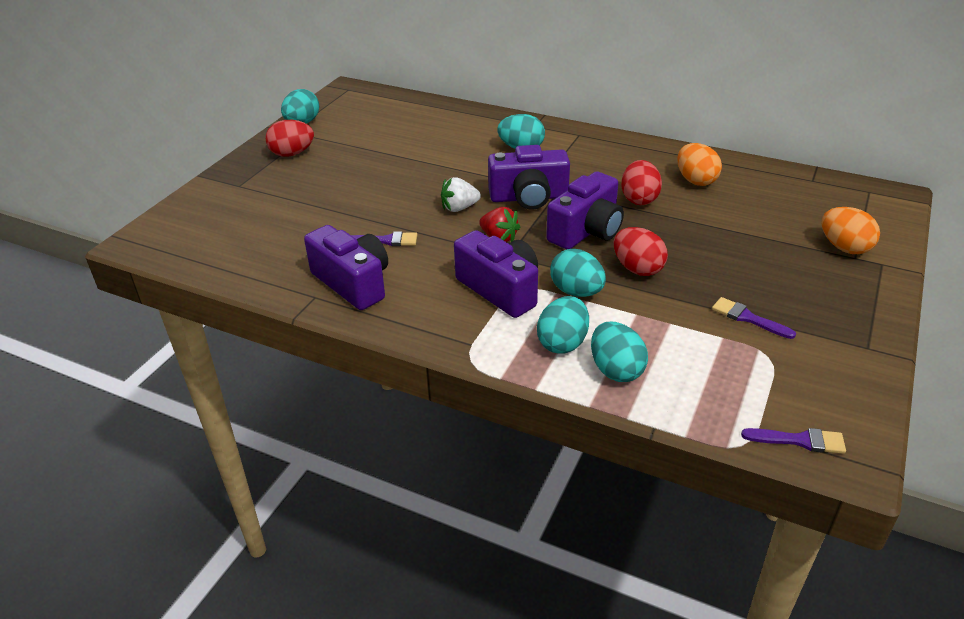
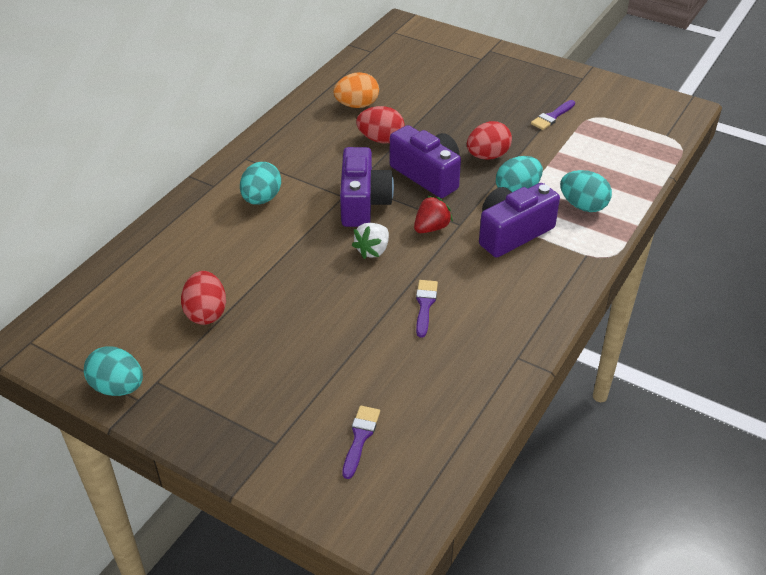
camera: 85 degrees left, 5 degrees up
(292, 154) = (206, 393): red egg -> red egg (206, 313)
(353, 283) = (497, 329): purple camera -> none
(459, 208) = (373, 250): white strawberry -> white strawberry turned 45 degrees clockwise
(616, 370) = (613, 184): turquoise egg -> none
(799, 440) = (672, 122): purple brush -> purple brush (360, 437)
(844, 248) = (469, 60): orange egg -> none

